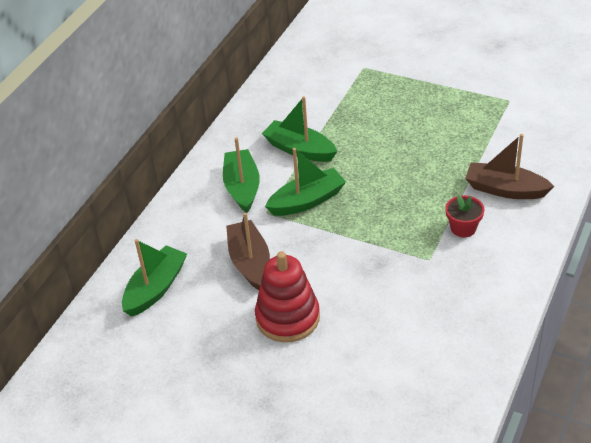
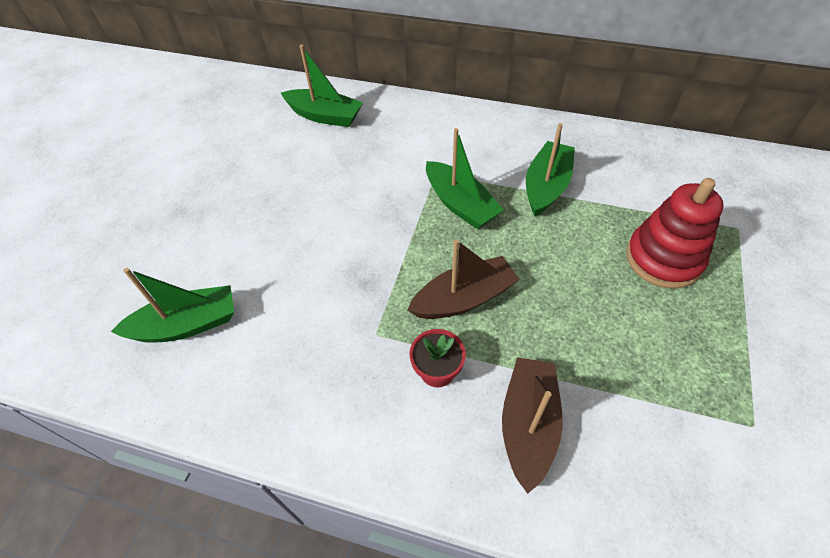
camera: 80 degrees right, 10 degrees up
(242, 187) = (471, 150): green boat -> green boat (187, 325)
(250, 262) = (361, 172): brown boat -> brown boat (464, 298)
(287, 318) = (284, 212): red stacking toy -> red stacking toy (663, 259)

